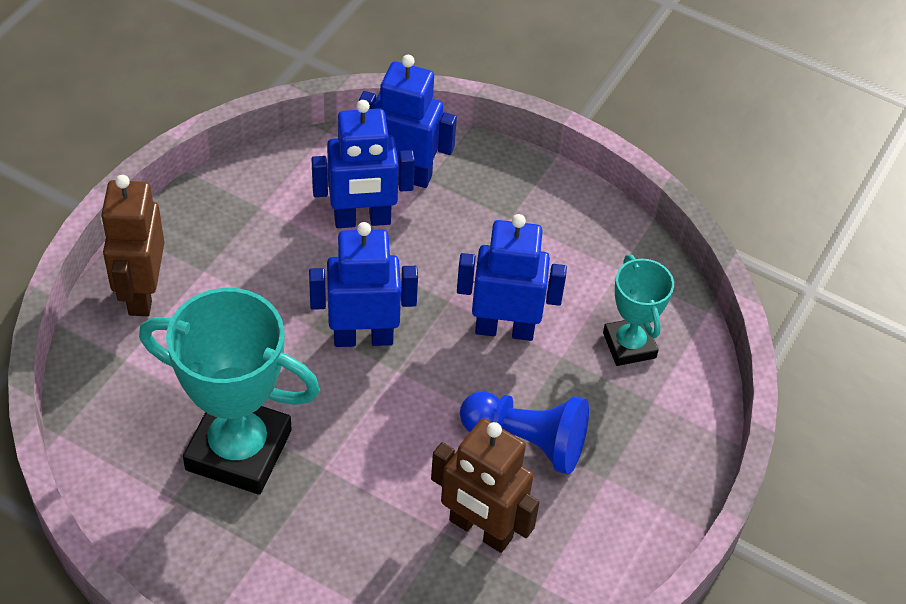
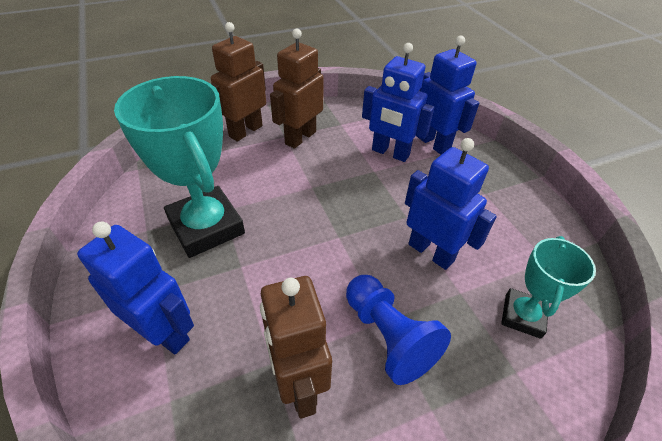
camera: 40 degrees right, 5 degrees down
(227, 261) = (300, 137): none -> brown robot
(363, 337) = (335, 208): blue robot -> blue robot (164, 332)

